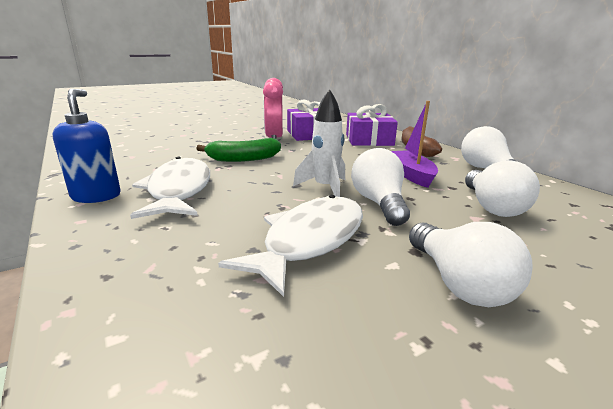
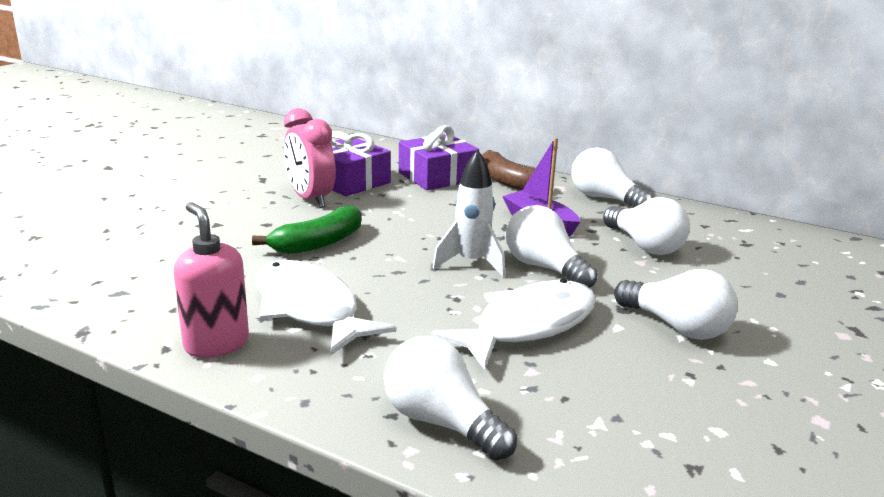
camera: 30 degrees left, 0 degrees up
(96, 196) = (216, 344): blue soap dispenser -> pink soap dispenser
(127, 296) = (441, 422): none -> white light bulb
(309, 241) = (528, 326): white fish -> white fish turned 45 degrees clockwise

